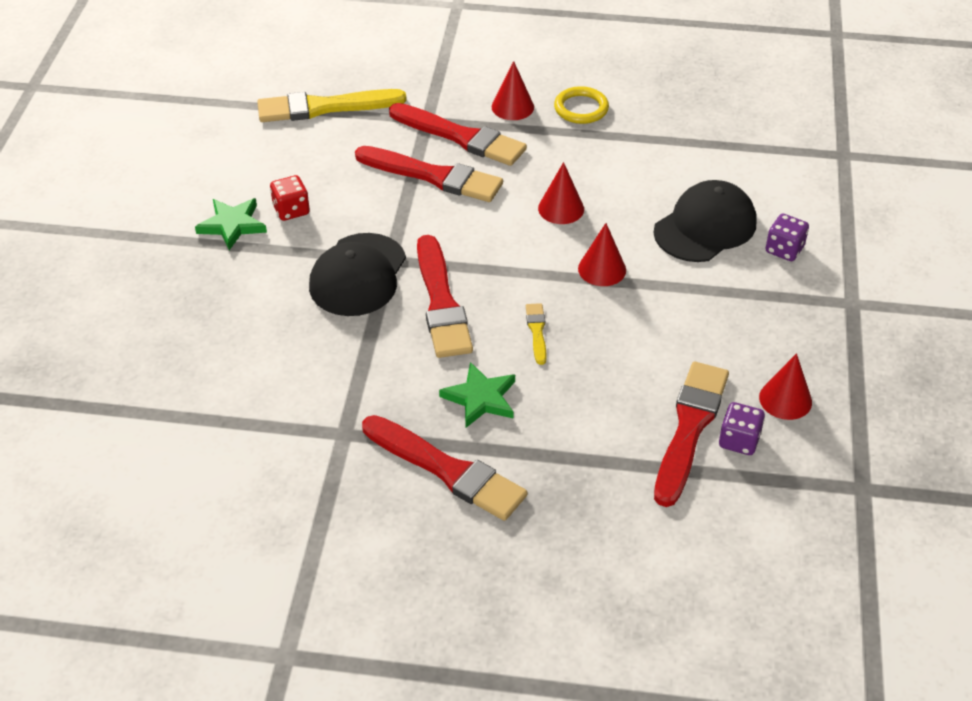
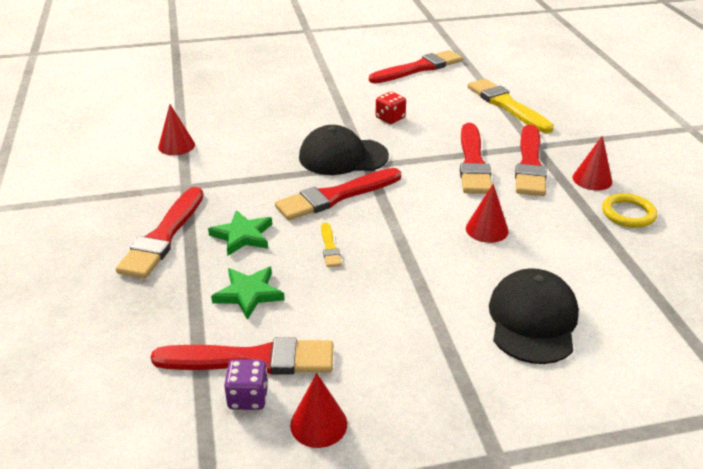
camera: 70 degrees right, 10 degrees down
(174, 146) = (418, 68): none -> red brush
(232, 225) = (360, 103): green star -> green star (249, 294)
(537, 331) = (329, 247): yellow brush -> yellow brush turned 105 degrees clockwise
(602, 269) = (427, 267): red cone -> red cone (176, 146)
(705, 227) = (532, 320): black cap -> black cap turned 105 degrees counterclockwise
(784, 250) = (544, 385): purple dice -> none

